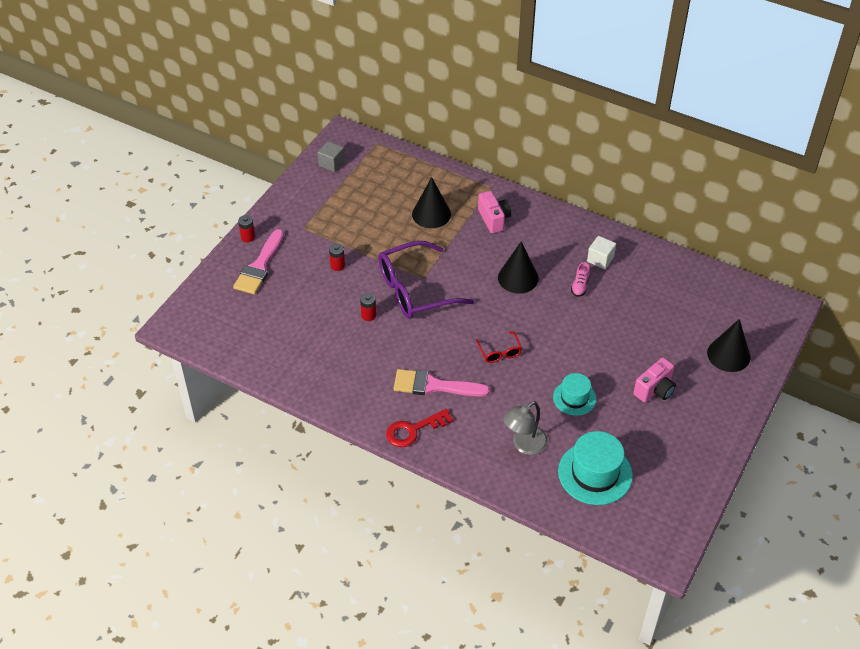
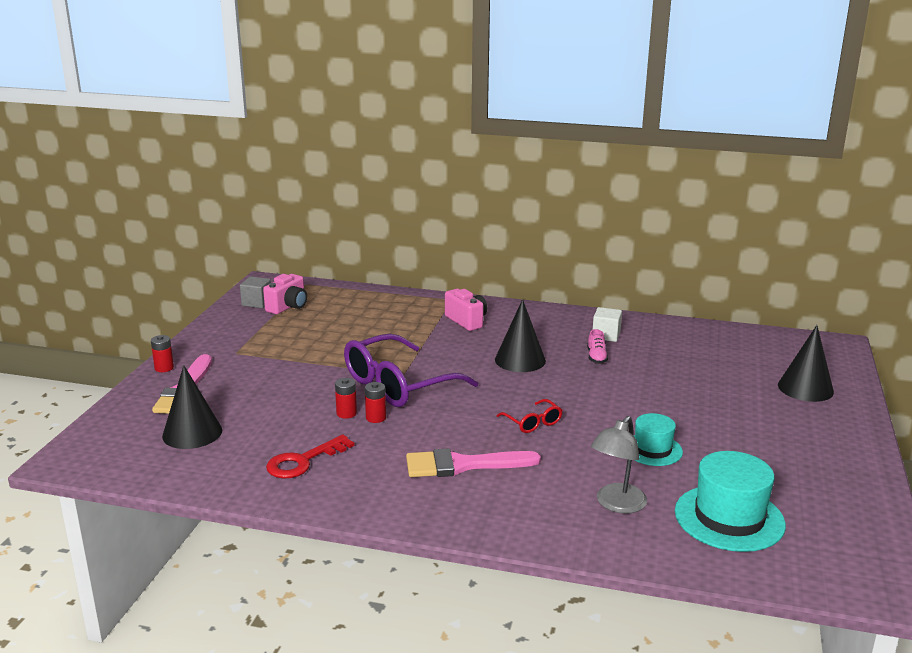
camera: 15 degrees left, 25 degrees down
(337, 266) = (290, 377): red battery -> red battery (376, 418)
(413, 430) = (455, 513): red key -> red key (303, 461)
(431, 214) = (391, 325): black cone -> black cone (192, 433)
(655, 390) = (745, 428): pink camera -> pink camera (288, 307)

